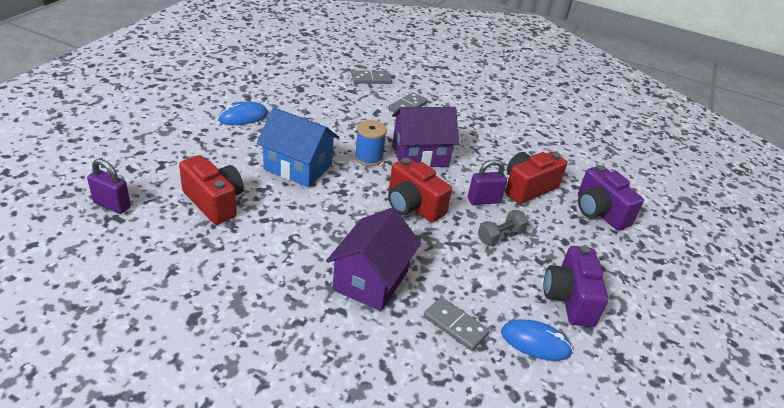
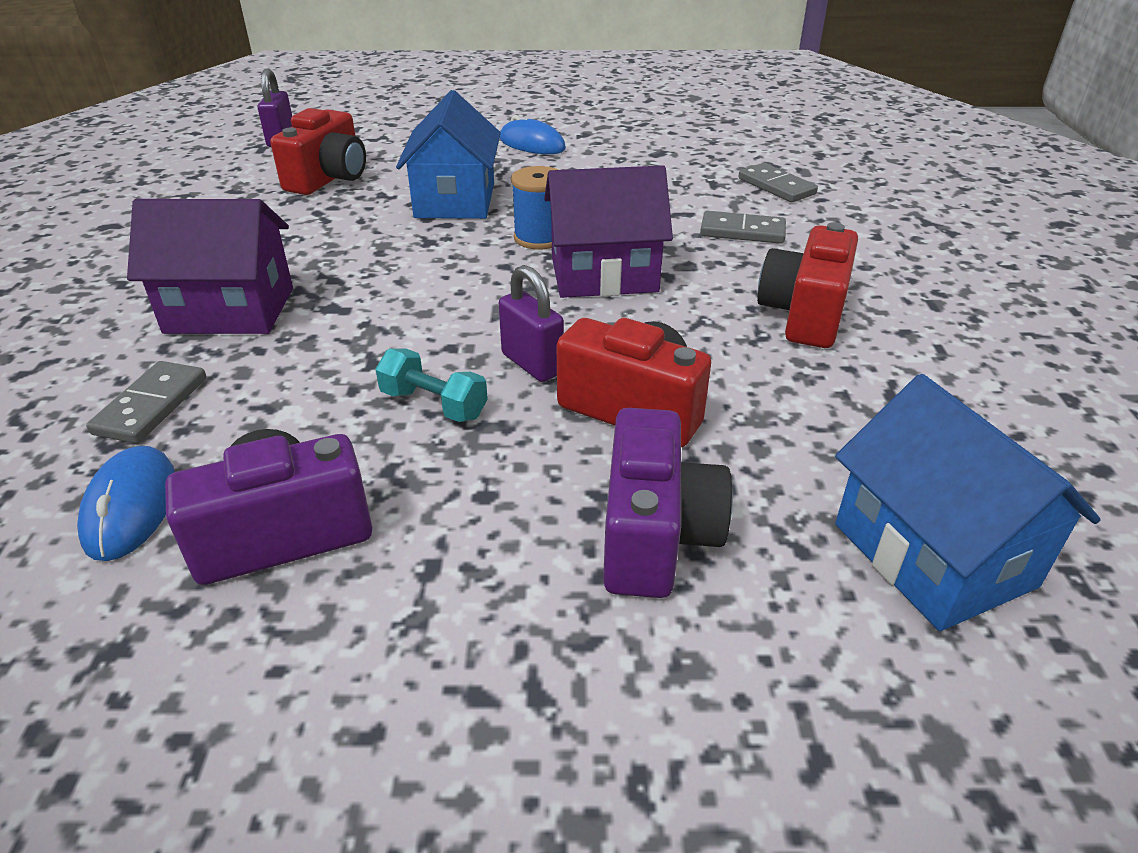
camera: 70 degrees right, 0 degrees up
(412, 206) = (445, 301): red camera -> red camera (804, 314)
(420, 155) = (604, 274): purple house -> purple house turned 60 degrees counterclockwise
(500, 236) = (434, 404): grey dumbbell -> turquoise dumbbell
(599, 212) = (655, 535): purple camera -> purple camera turned 150 degrees clockwise
(623, 167) = (933, 554): none -> blue house

